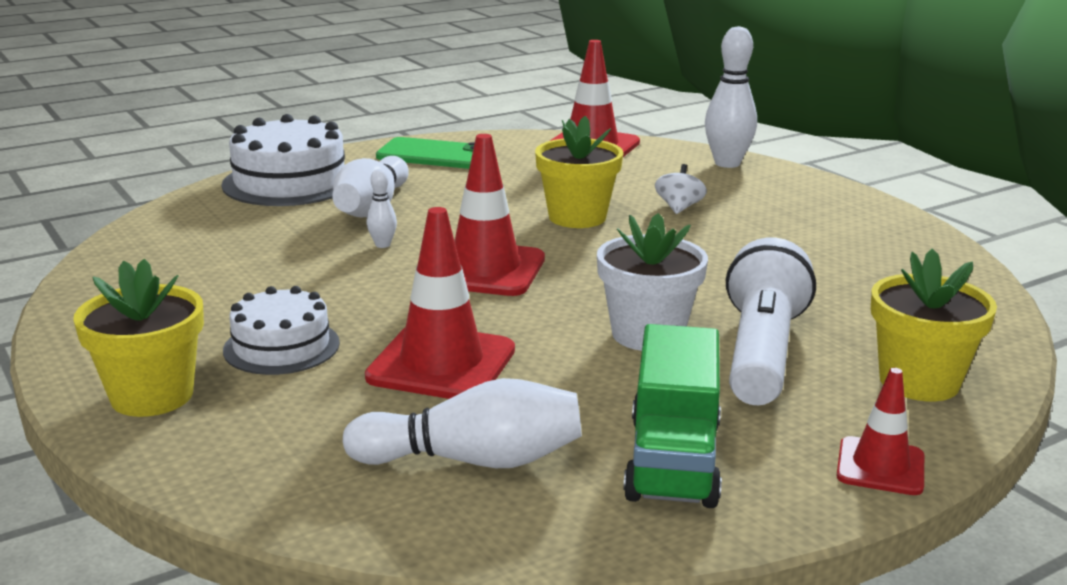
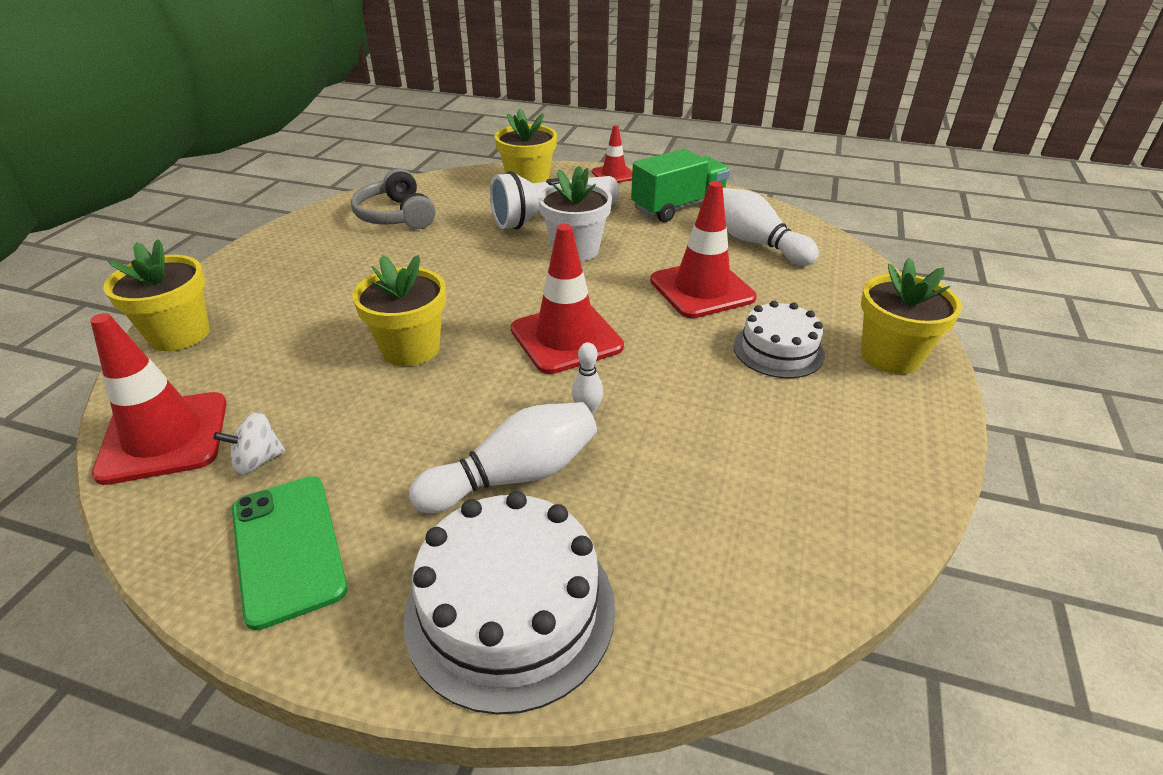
camera: 130 degrees left, 15 degrees up
(679, 208) = (338, 314): white spinning top -> white spinning top (258, 461)
(727, 163) = (179, 334): white bowling pin -> yellow flower pot
(885, 273) = (396, 216): none -> grey headphones

